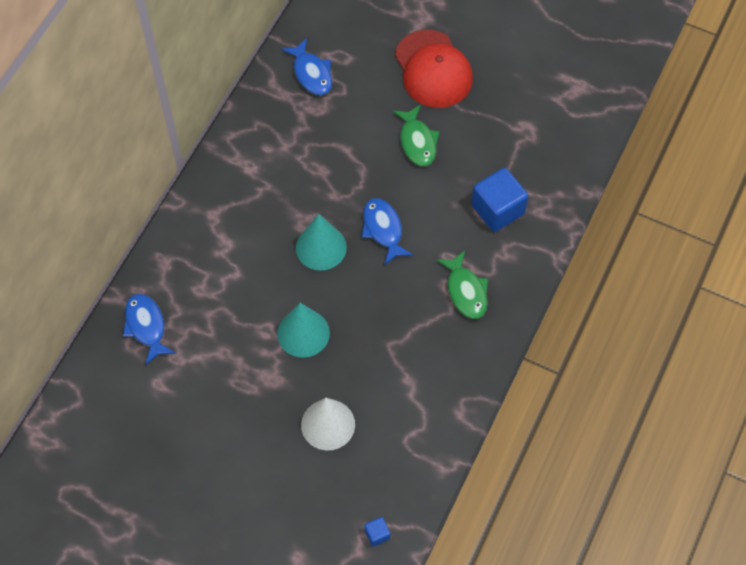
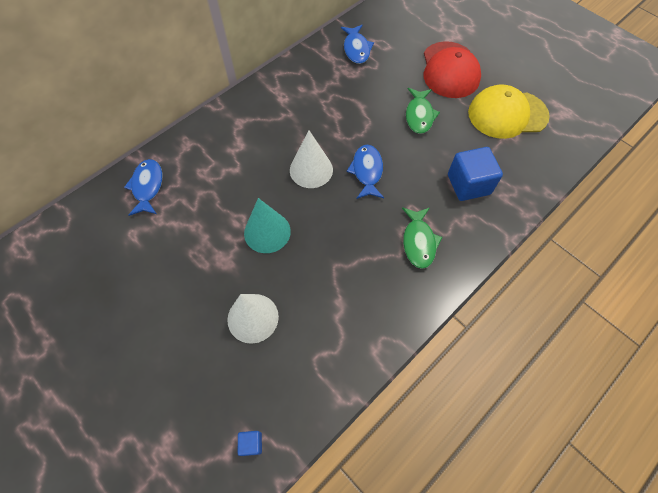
camera: 20 degrees right, 0 degrees up
(321, 247) = (311, 170): turquoise cone -> white cone
(515, 109) = (507, 114): none -> yellow cap

